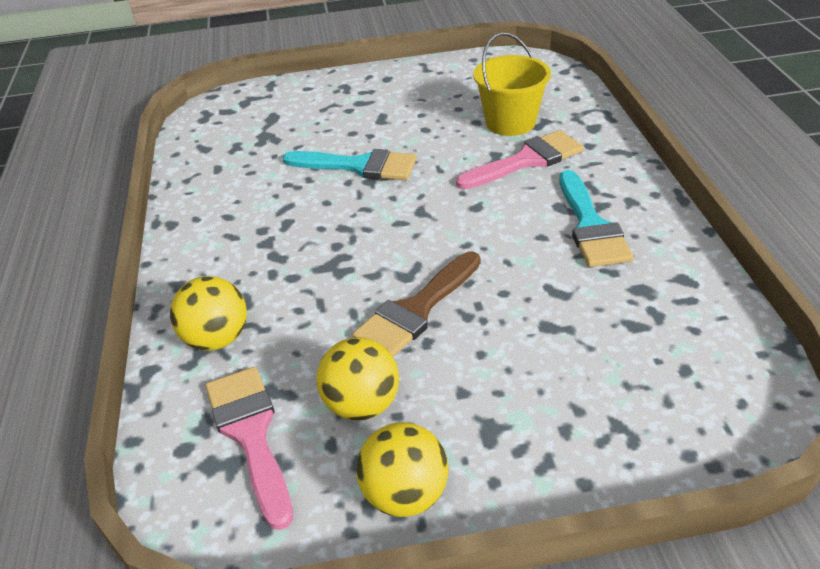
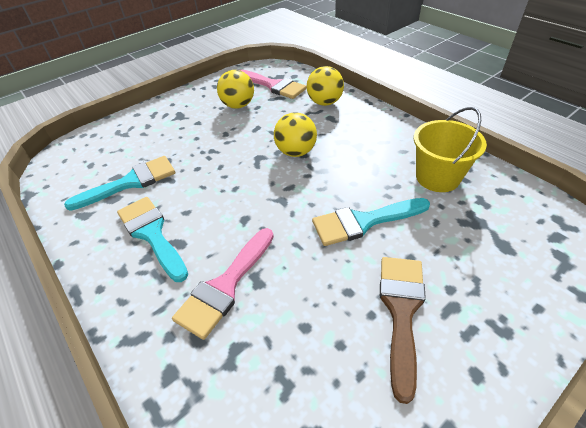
camera: 150 degrees right, 5 degrees up
(405, 494) = (203, 91): yellow ball -> yellow ball (296, 152)
(416, 310) = (240, 144): brown brush -> brown brush (401, 311)
(510, 122) = (267, 342): yellow bucket -> yellow bucket (437, 177)
(612, 306) = (131, 182): none -> turquoise brush

